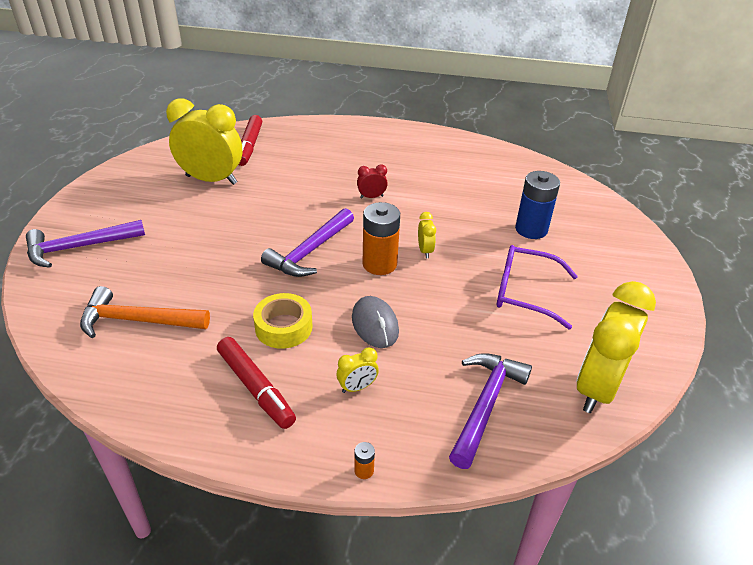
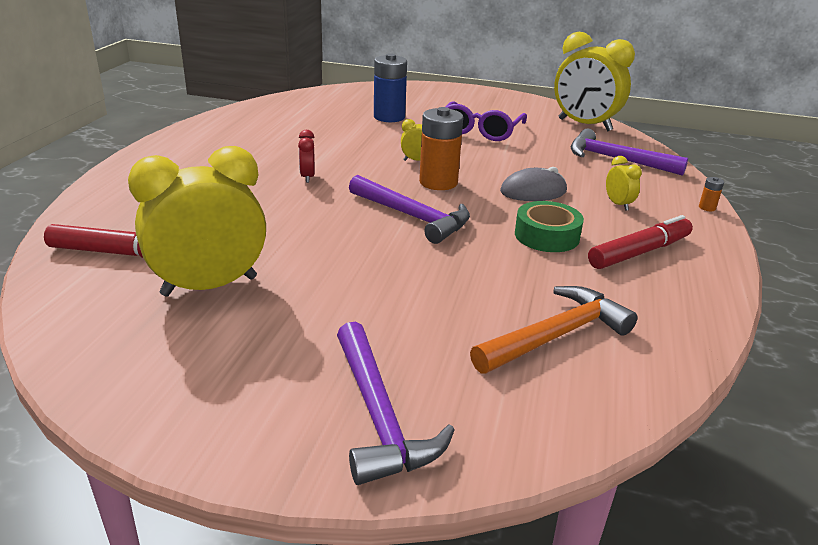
camera: 85 degrees left, 10 degrees down
(137, 320) = (556, 335): orange hammer -> orange hammer turned 135 degrees counterclockwise
(211, 180) = (209, 286): yellow clock -> yellow clock turned 45 degrees clockwise
(283, 327) = (547, 236): yellow tape -> green tape

